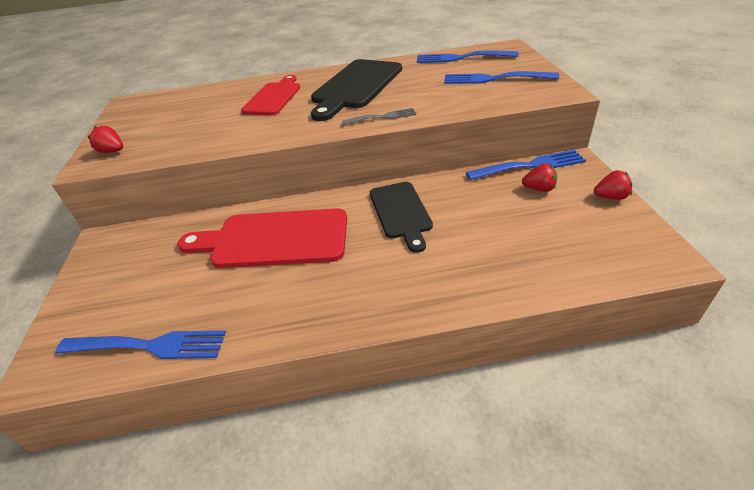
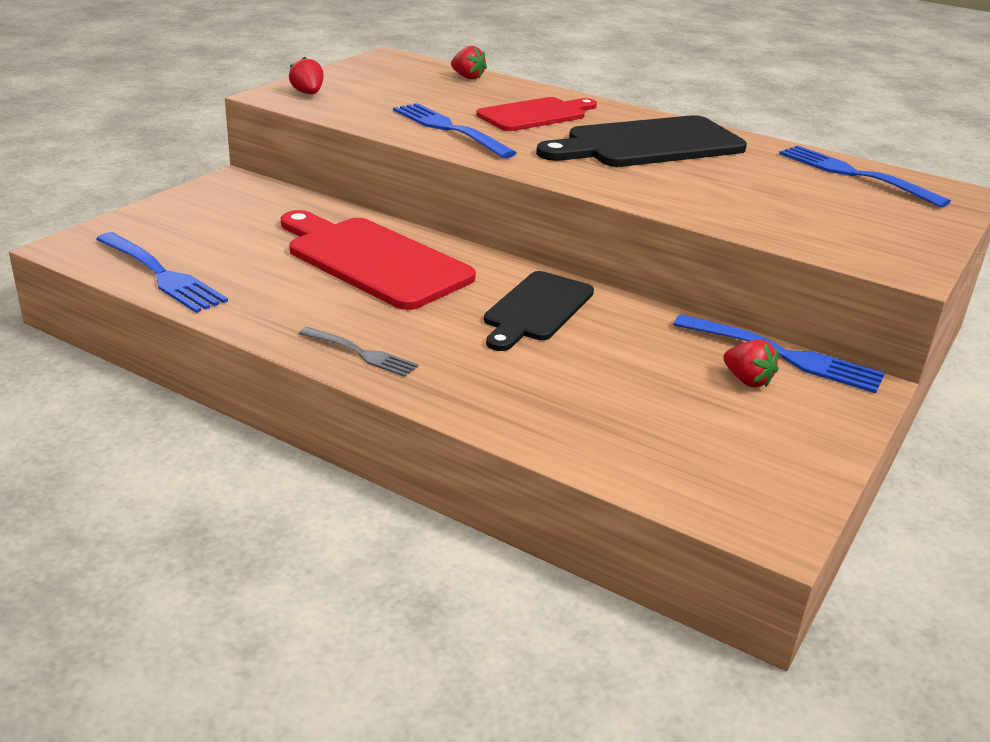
camera: 35 degrees right, 10 degrees down
(381, 117) = (613, 185): grey fork -> grey fork (360, 353)
(495, 79) = (845, 215): blue fork -> blue fork (450, 129)
(610, 197) = (829, 440): red strawberry -> red strawberry (467, 77)

